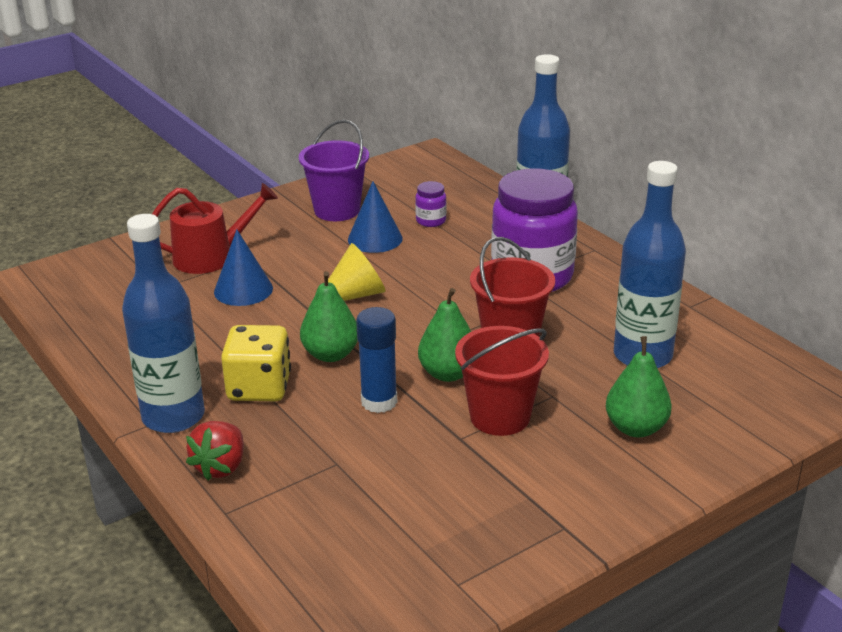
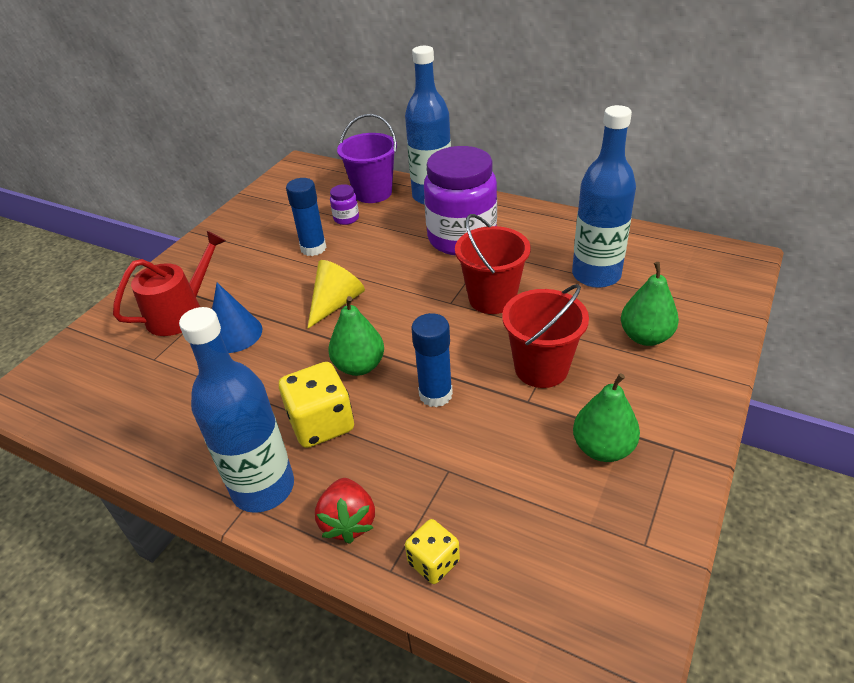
camera: 25 degrees left, 10 degrees up
(264, 521) = (433, 562): none -> yellow dice
(337, 210) = (262, 234): purple bucket -> purple bucket (373, 193)
(375, 239) = (313, 248): blue cone -> blue glue stick
(448, 373) = (469, 346): green pear -> green pear (602, 448)

